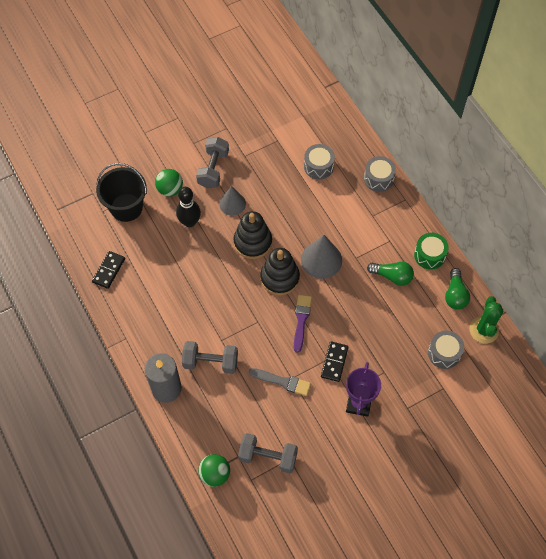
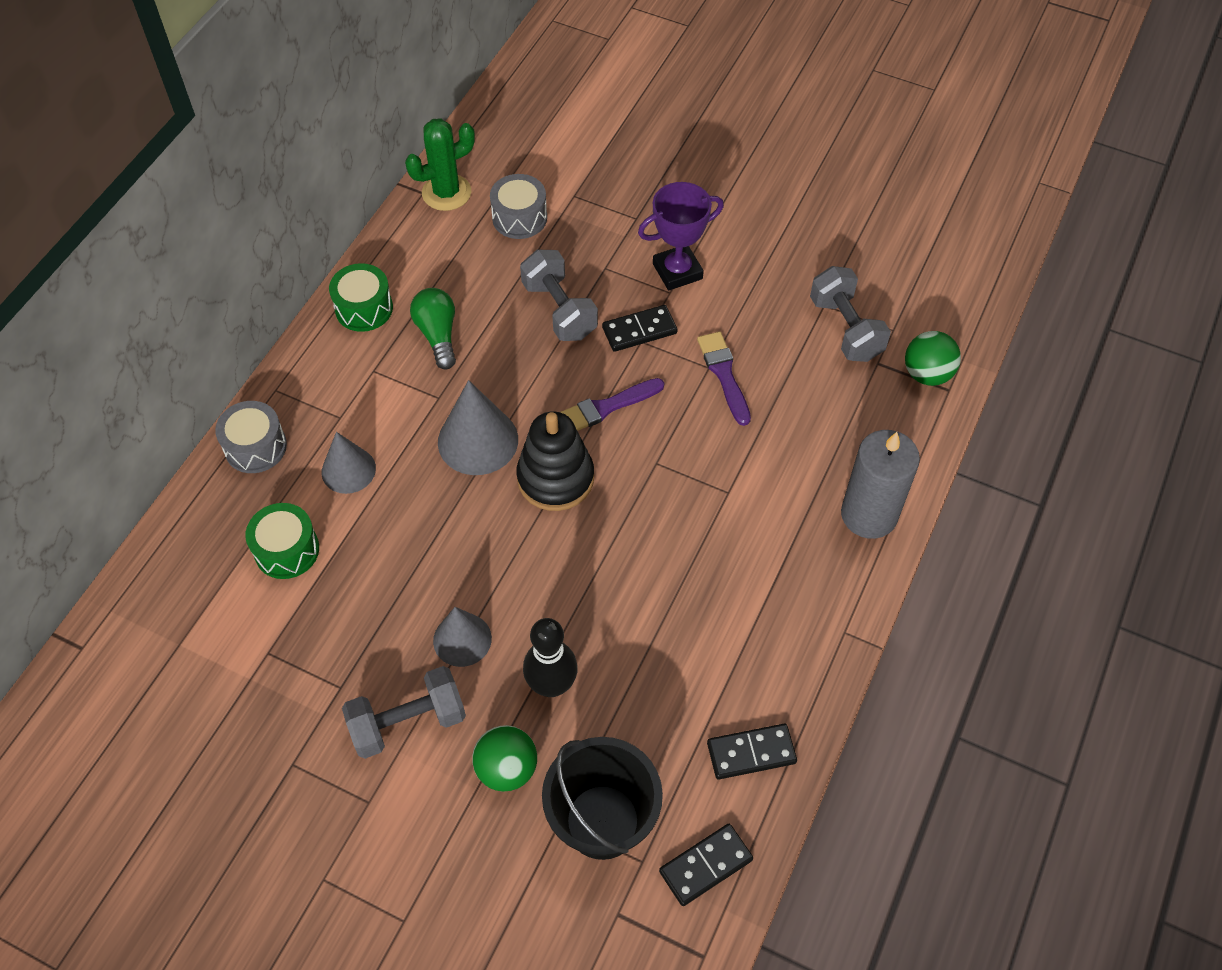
camera: 125 degrees left, 5 degrees down
(84, 229) = (705, 865): none -> black domino
(210, 362) = (776, 483): grey dumbbell -> grey dumbbell (559, 310)
(252, 242) = (518, 558): black stacking toy -> none
(282, 382) = (724, 374): grey brush -> purple brush
(318, 166) = (287, 550): grey drum -> green drum
(342, 205) = (348, 470): none -> grey cone
(455, 295) = (412, 248): green light bulb -> none

